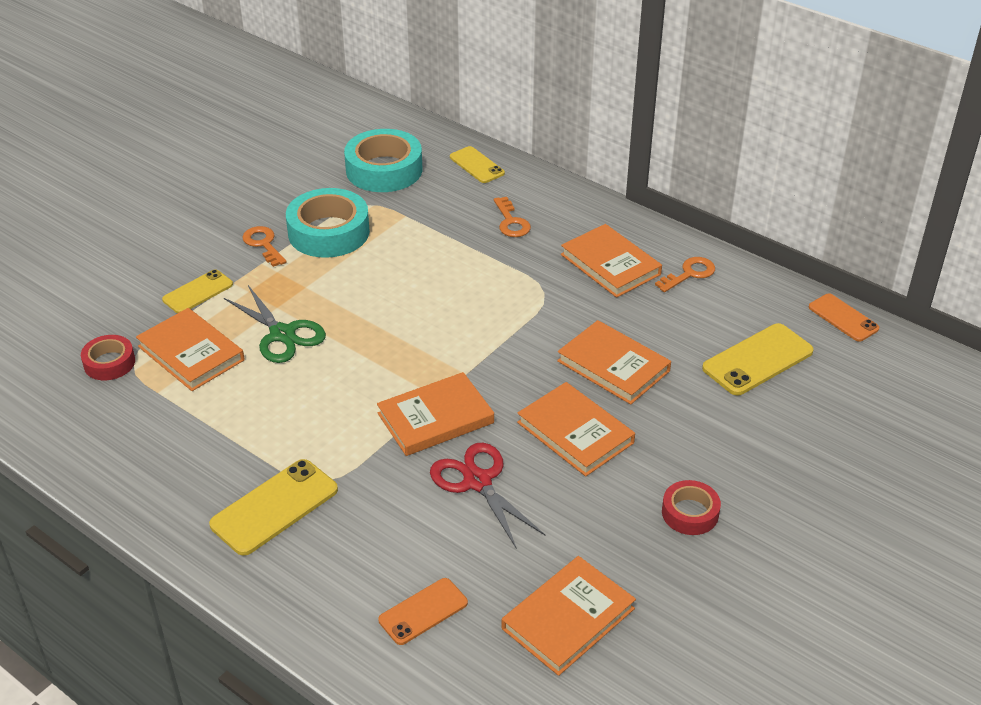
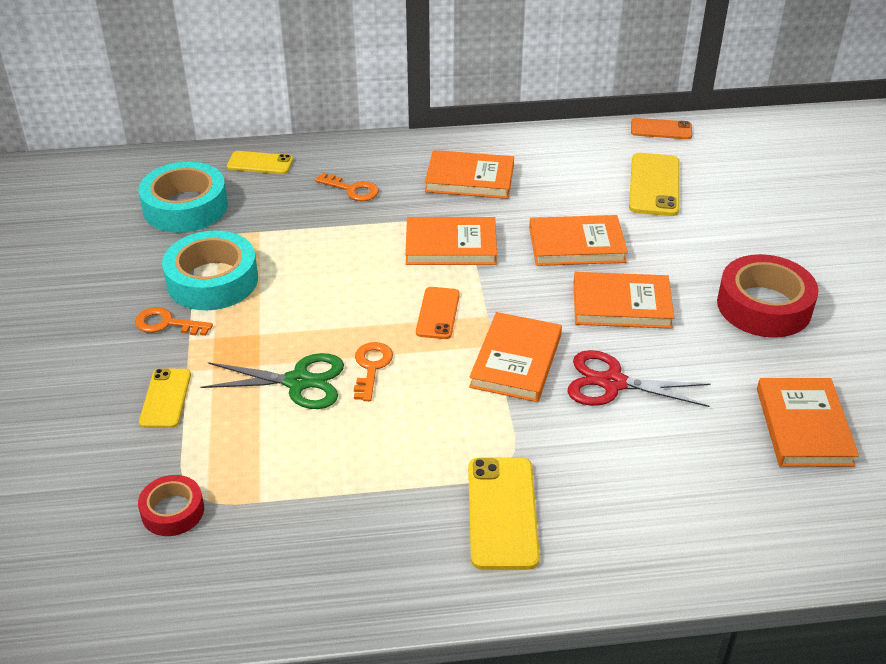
camera: 45 degrees left, 0 degrees up
(191, 353) = (240, 450): orange book -> orange book (451, 245)
(423, 611) = (717, 497): orange phone -> orange phone (437, 313)
(689, 274) = (530, 155): orange key -> orange key (371, 367)
(690, 513) = (764, 306): red tape -> red tape, size x1.81

